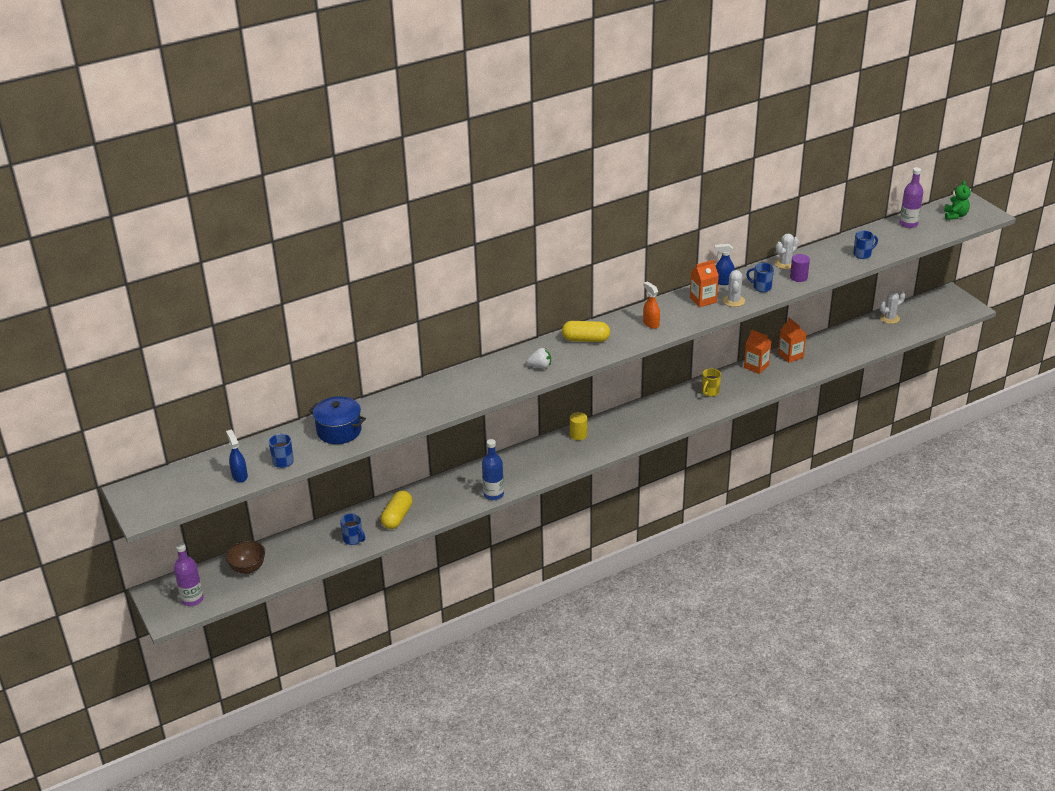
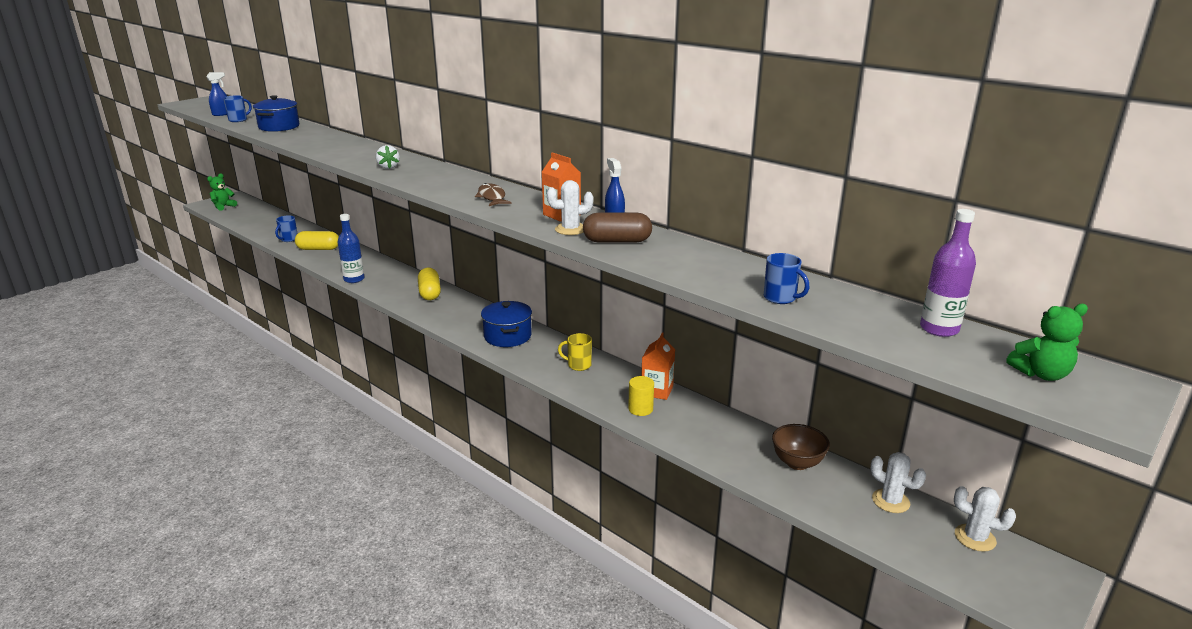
camera: 70 degrees right, 10 degrees down
(192, 599) = (223, 206): purple bottle -> green teddy bear
(248, 568) = (256, 215): brown bowl -> brown bowl (797, 463)
(578, 435) = (461, 302): yellow cylinder -> yellow cylinder (640, 409)
(585, 339) = (446, 177): yellow capsule -> yellow capsule (430, 293)
(651, 323) = (492, 197): orange spray bottle -> brown fish
(651, 418) = (507, 336): none -> blue pot
(761, 287) = (617, 241): blue mug -> brown capsule
(785, 264) = (695, 249): white cactus -> white cactus (975, 538)
(790, 355) = (703, 415): orange carton -> none
(798, 277) = (664, 260): purple cylinder -> none

